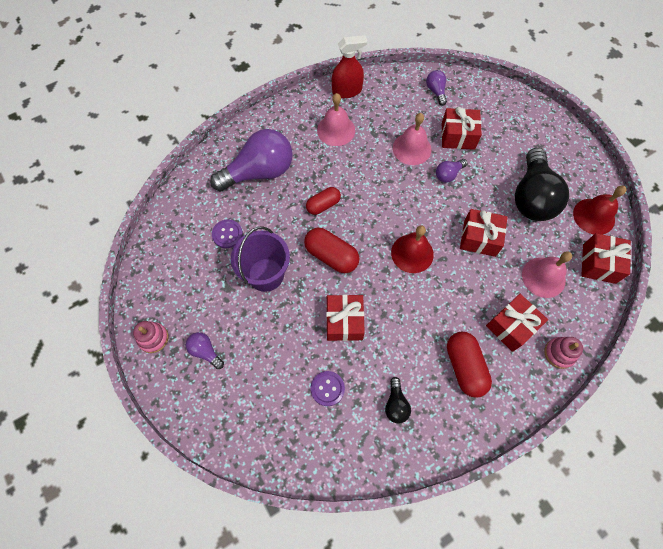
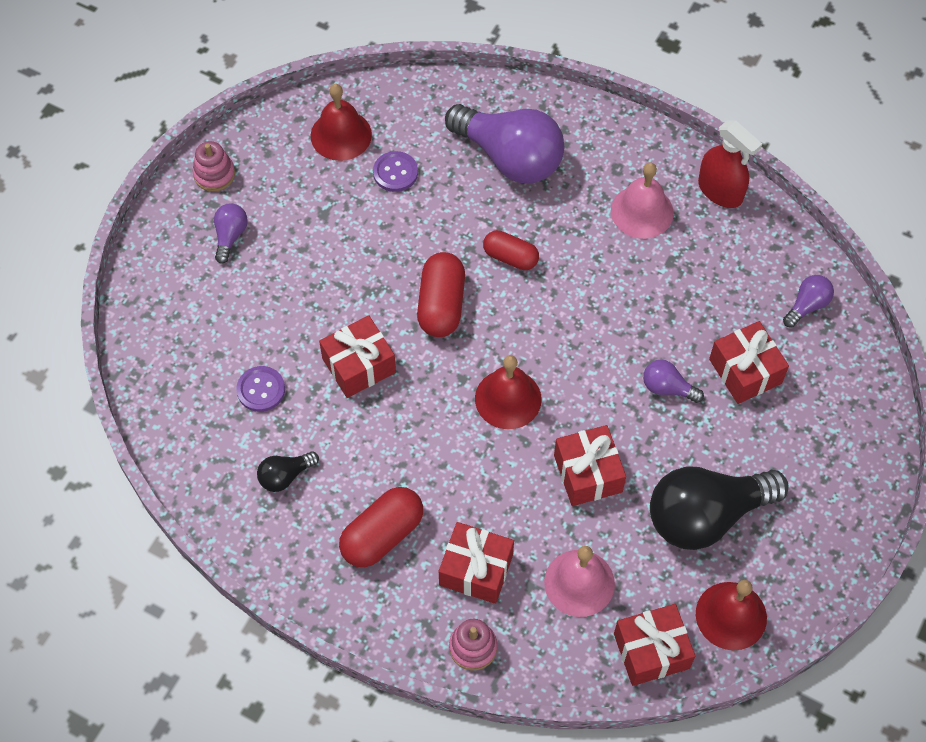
camera: 60 degrees right, 5 degrees down
(180, 250) = (341, 135): none -> red bell
(266, 274) = (367, 245): purple bucket -> none
(412, 148) = (679, 321): pink bell -> none

